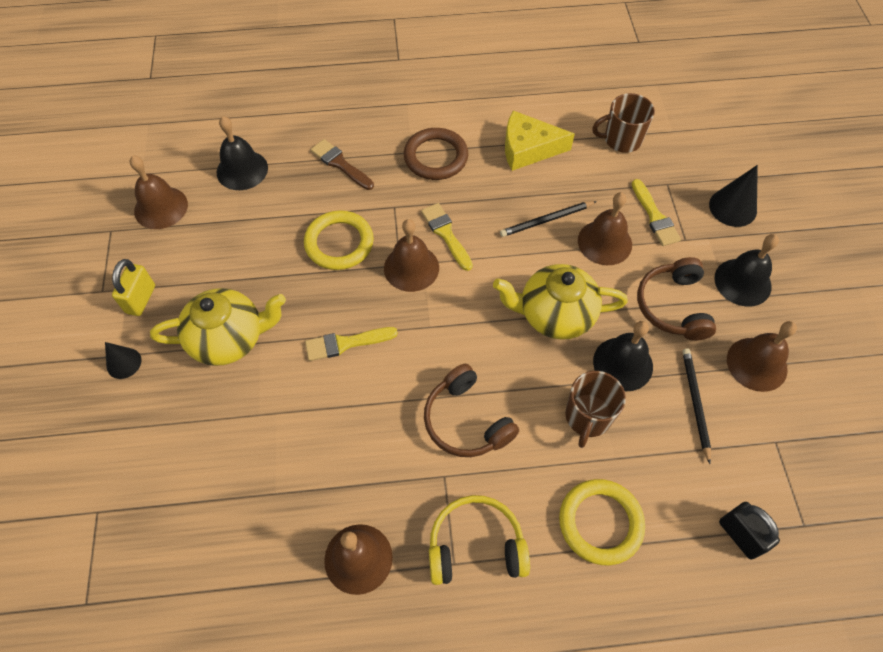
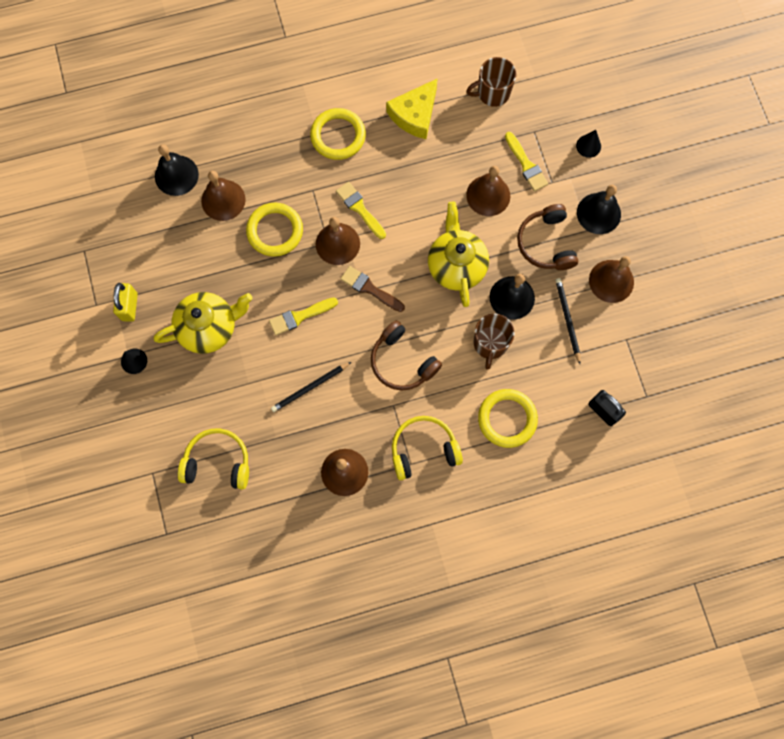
camera: 10 degrees left, 15 degrees up
(161, 207) = (119, 222): brown bell -> brown bell (223, 200)
(188, 513) = (217, 462): none -> yellow headphones
(340, 164) = (258, 156): brown brush -> brown brush (370, 288)
(435, 157) = (338, 136): brown ring -> yellow ring
(528, 148) = (415, 115): yellow cheese -> yellow cheese turned 45 degrees counterclockwise
(546, 220) = (439, 182): black pencil -> black pencil (310, 388)
(555, 315) = (456, 265): yellow teapot -> yellow teapot turned 90 degrees clockwise
(732, 207) = (588, 146): black cone -> black cone, size x0.65

